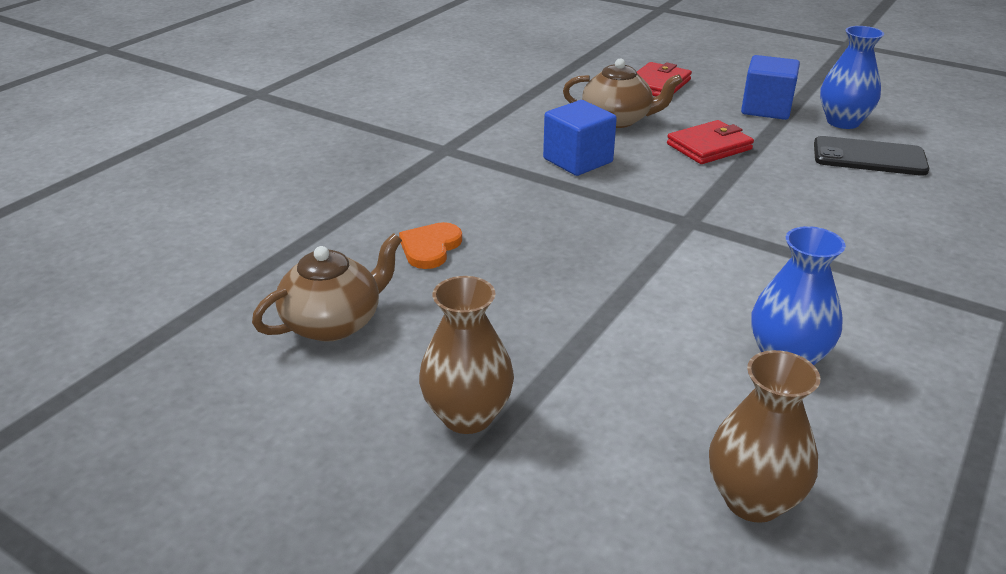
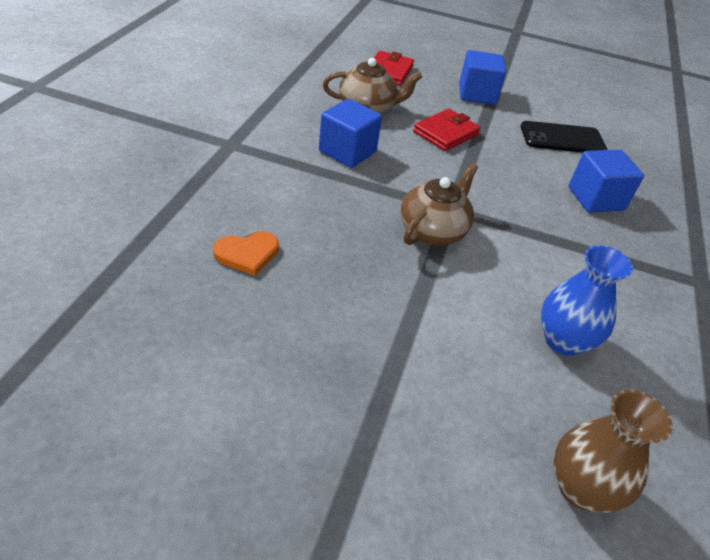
camera: 20 degrees left, 10 degrees up
(334, 323) = (181, 348): brown teapot -> brown teapot (433, 231)
(430, 248) = (247, 254): orange heart -> orange heart turned 120 degrees counterclockwise
(467, 416) = (331, 438): brown vase -> none
(843, 122) = (534, 106): blue vase -> none
(892, 221) = (595, 198): none -> blue cube

